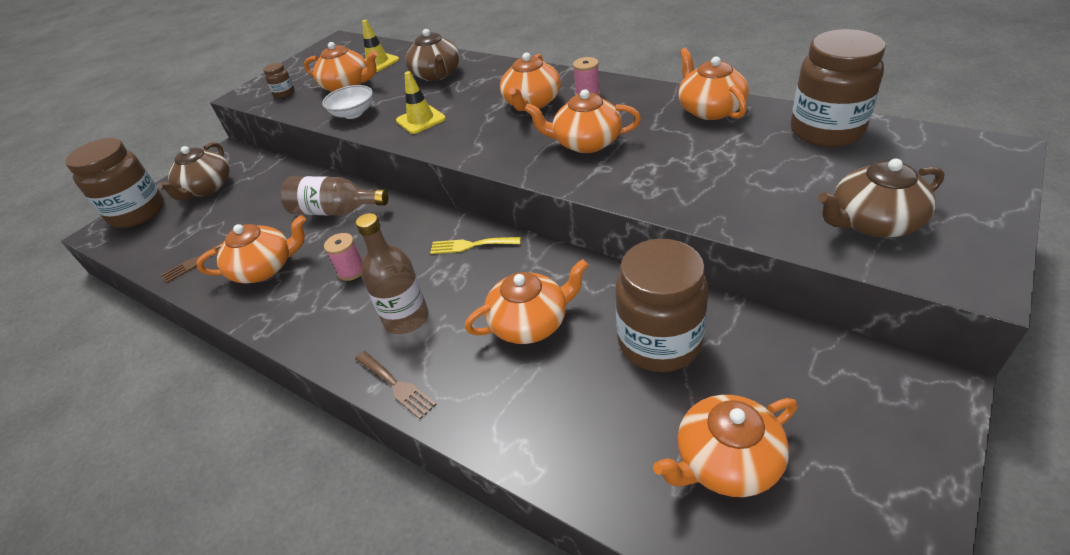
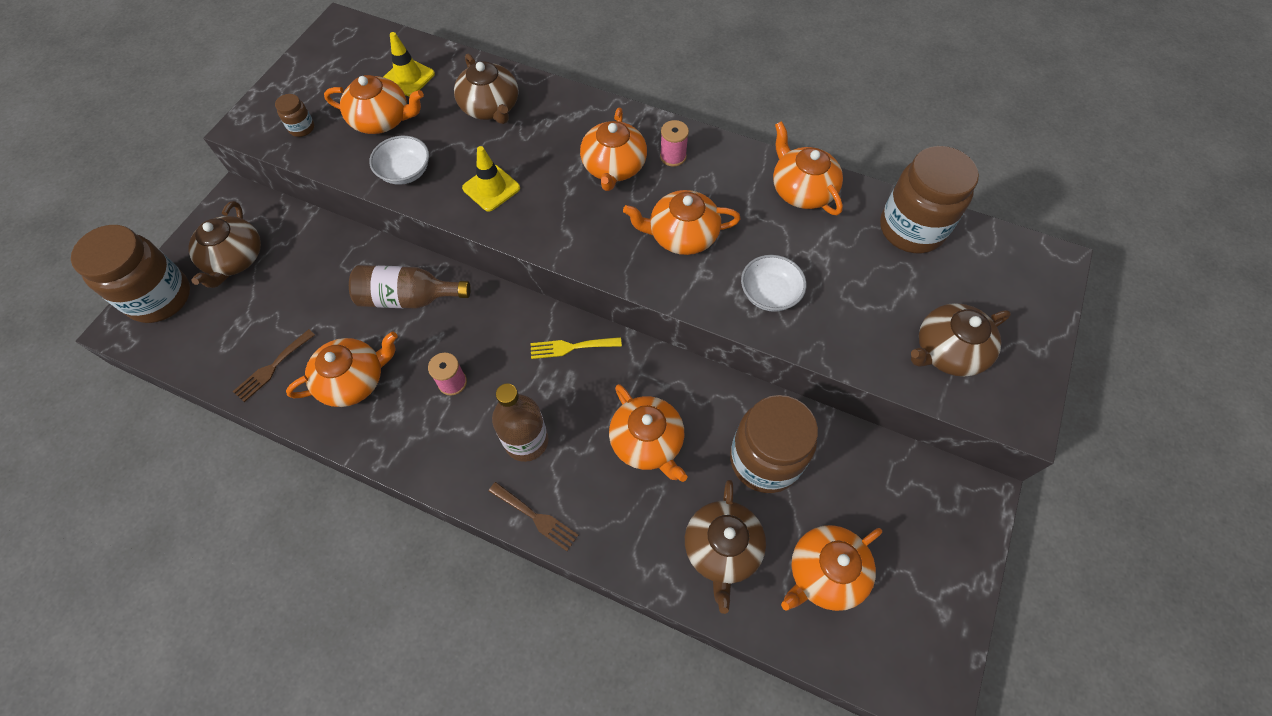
camera: 15 degrees left, 20 degrees up
(530, 322) = (647, 442): orange teapot -> orange teapot turned 90 degrees clockwise
(597, 427) = (722, 549): none -> brown teapot
(668, 180) = (769, 293): none -> white bowl

